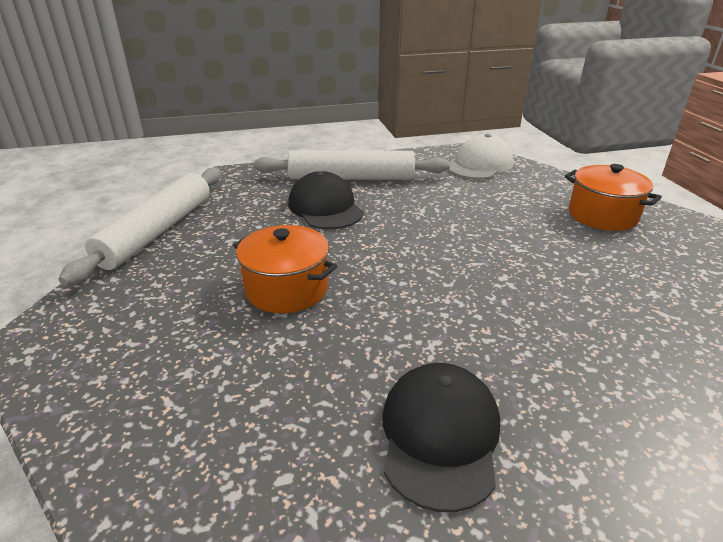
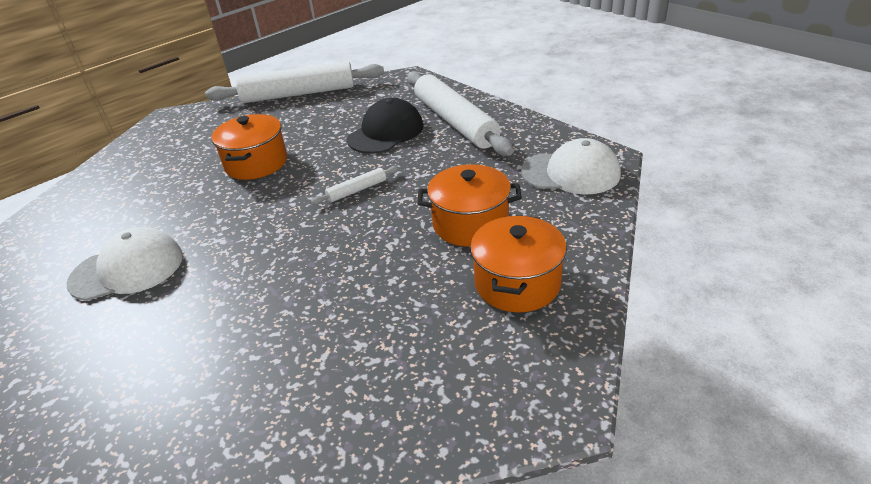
camera: 65 degrees right, 5 degrees up
(415, 244) = (357, 190): none -> white rolling pin
(440, 435) = (127, 269): black cap -> white cap
(515, 211) = (470, 224): none -> orange pot

